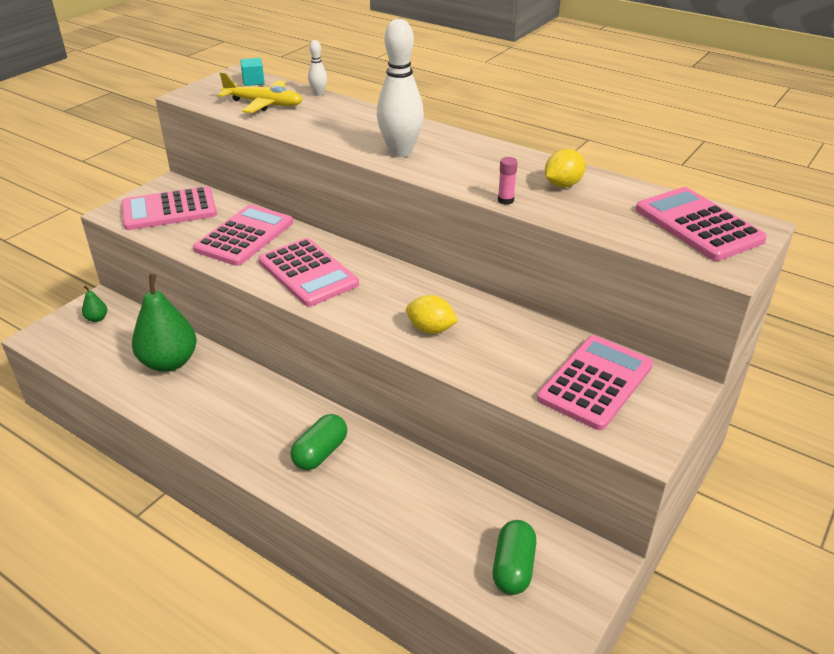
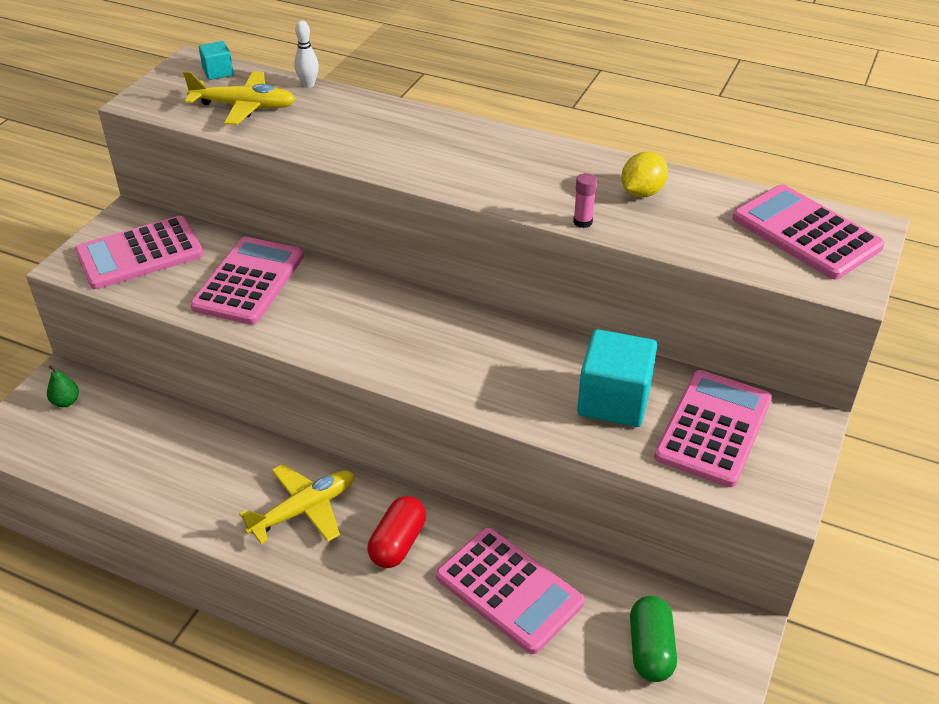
camera: 10 degrees left, 5 degrees up
(169, 362) = (179, 450): green pear -> none
(252, 418) = (303, 510): none -> yellow plane
(308, 273) = (344, 324): pink calculator -> pink calculator (509, 590)
(320, 453) = (398, 543): green capsule -> red capsule
(400, 152) = (438, 164): white bowling pin -> none
(431, 329) = (512, 383): yellow lemon -> none
(513, 351) = (614, 400): none -> turquoise cube

